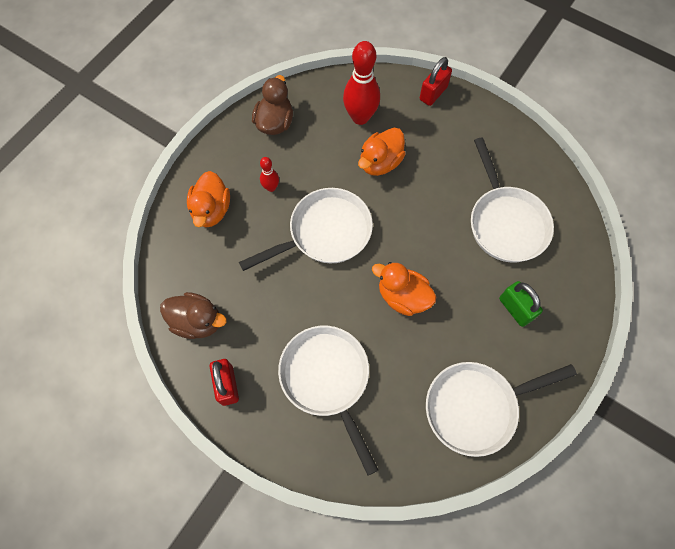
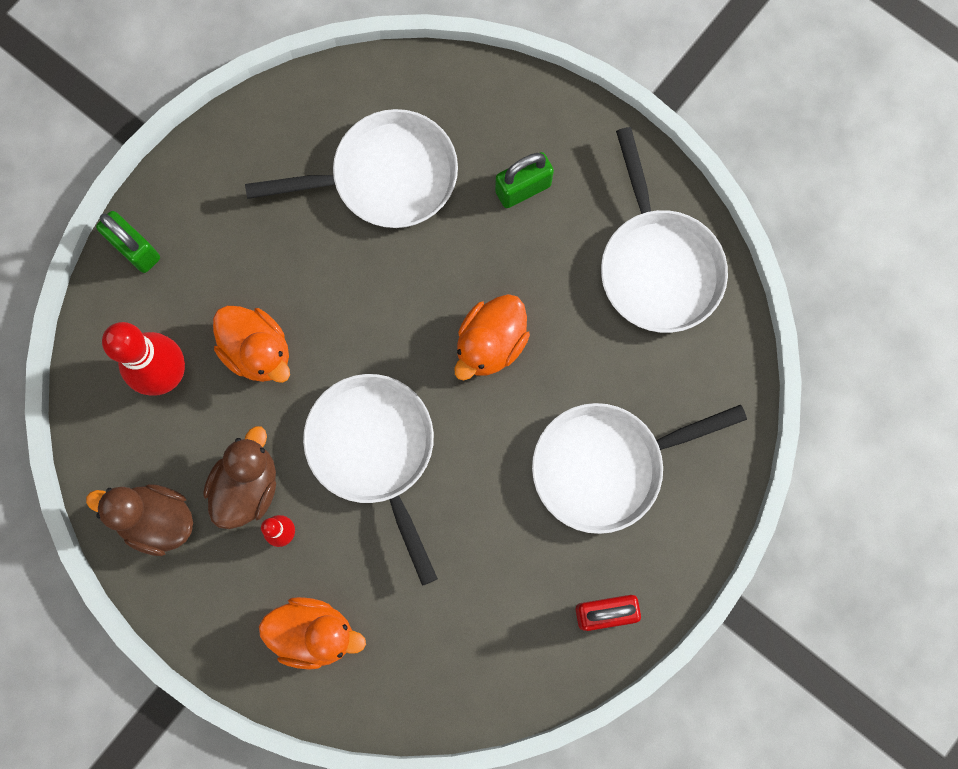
camera: 85 degrees left, 10 degrees up
(197, 321) = (504, 657): brown duck -> brown duck (247, 486)
(433, 93) = (135, 249): red padlock -> green padlock

